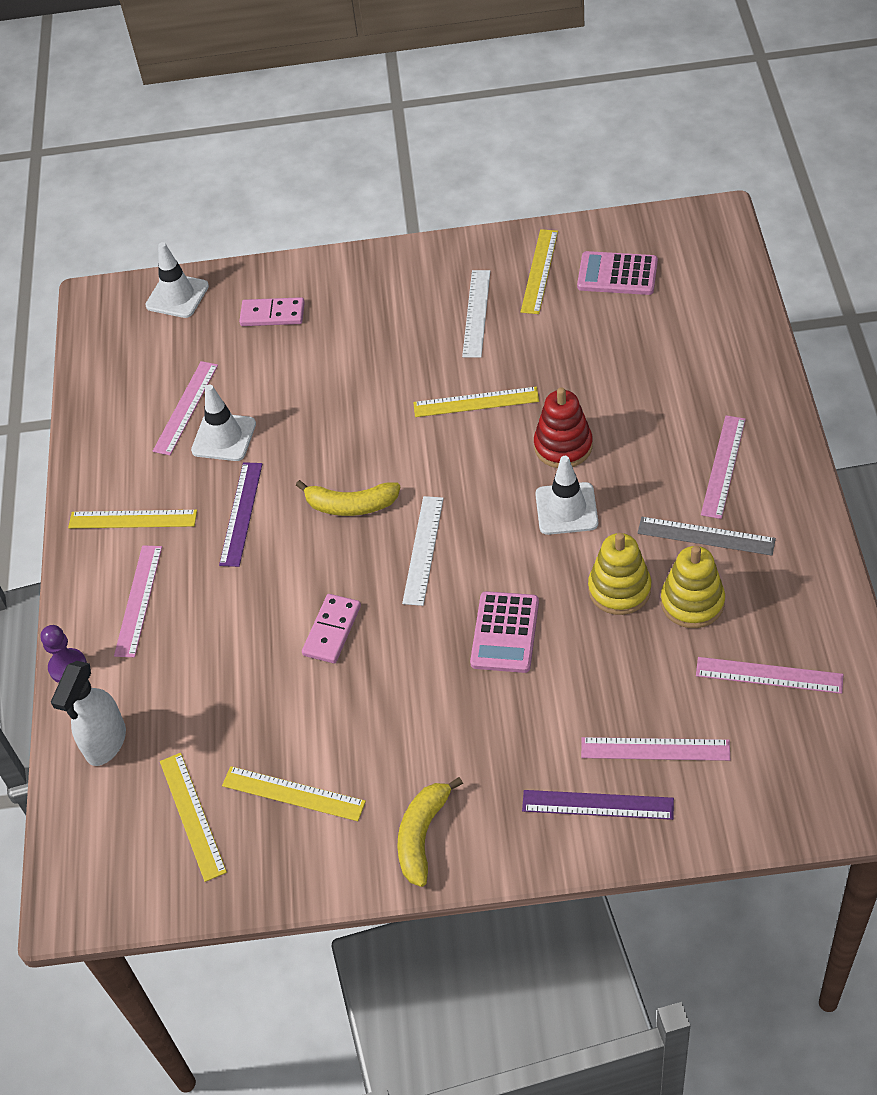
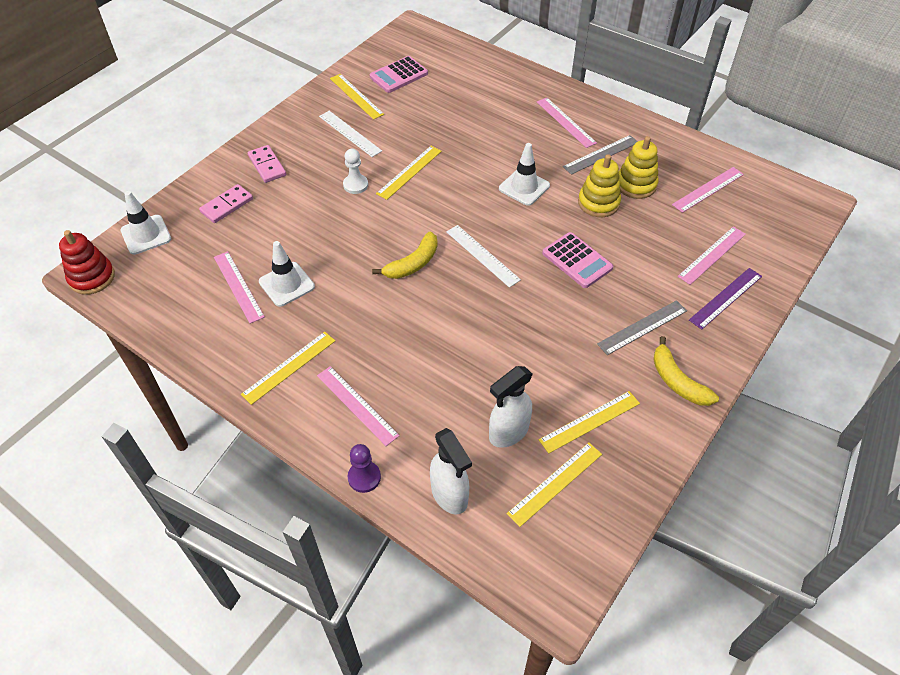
camera: 55 degrees left, 0 degrees up
(192, 815) = (555, 483): yellow ruler -> yellow ruler turned 60 degrees counterclockwise
(216, 737) = (508, 432): none -> white spray bottle
(241, 513) = (355, 313): purple ruler -> none
(332, 630) = (492, 328): pink domino -> pink domino (267, 165)
(407, 378) = (355, 185): none -> white pawn
(468, 755) = (642, 327): none -> grey ruler
(563, 446) = (482, 162): red stacking toy -> red stacking toy (92, 277)

